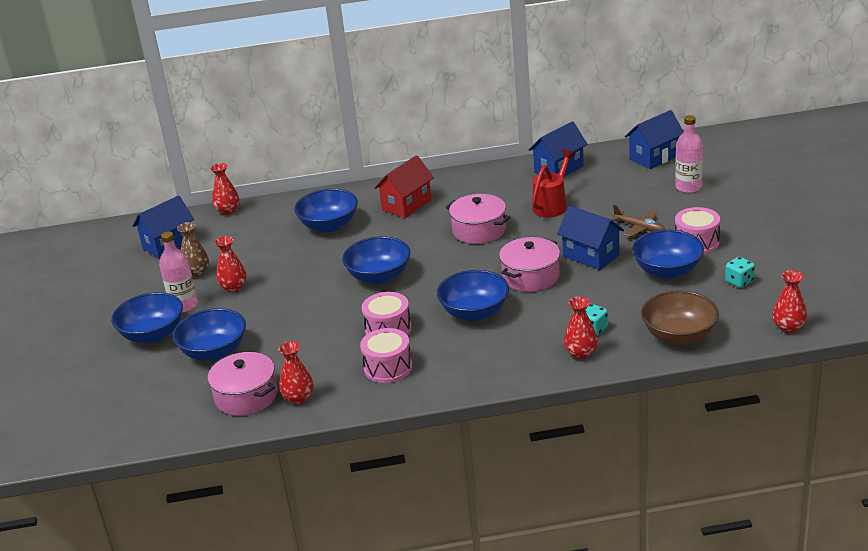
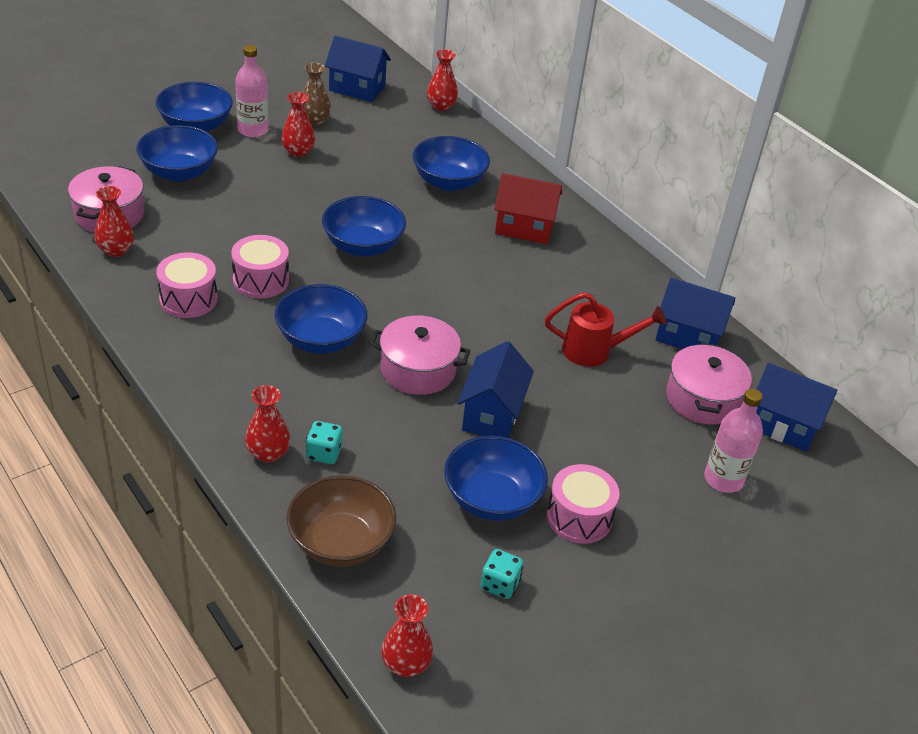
camera: 55 degrees right, 10 degrees up
(479, 230) = (499, 300): pink pot -> pink pot (703, 398)
(639, 228) = (585, 448): brown plane -> none

